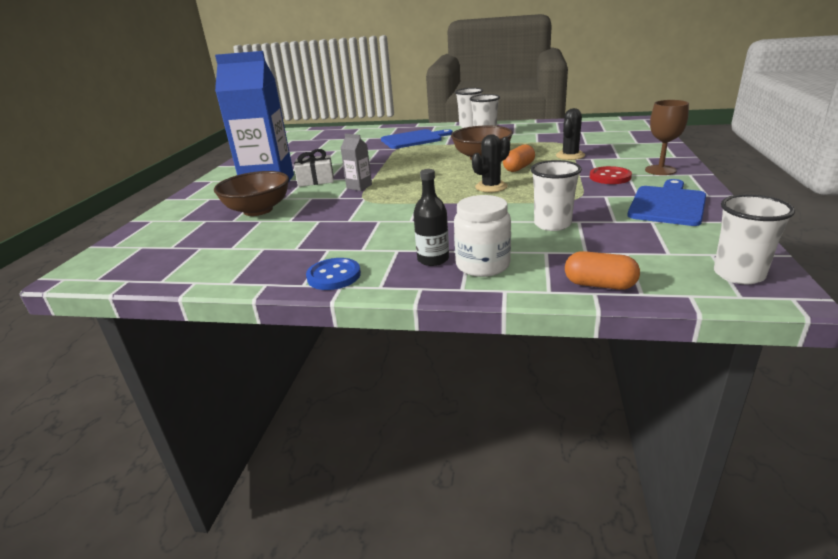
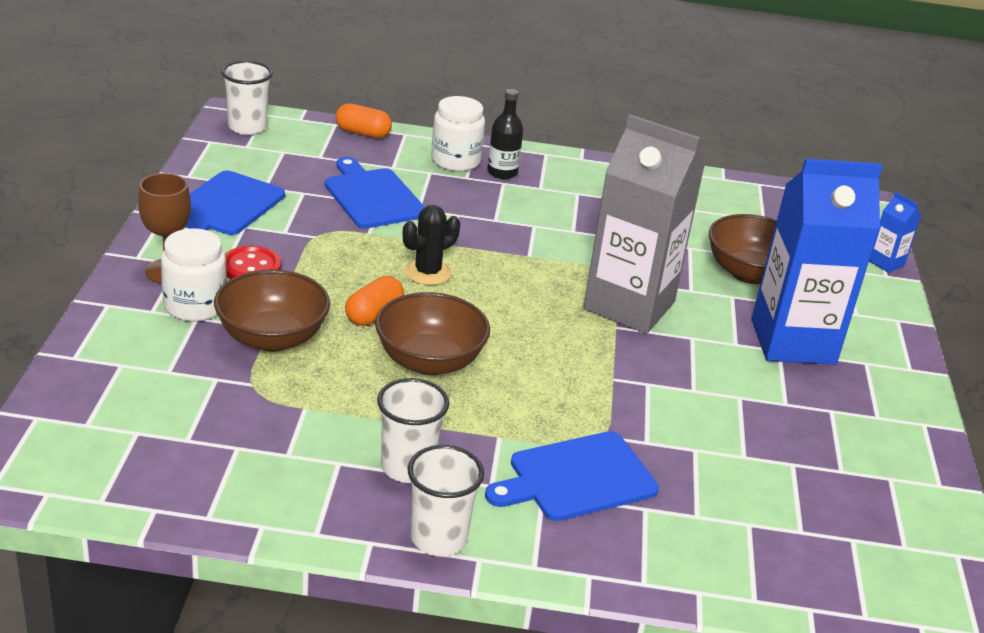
camera: 170 degrees right, 5 degrees up
(139, 227) = (886, 263): none -> blue carton
(316, 180) = (713, 336): white gift -> none
(334, 276) = (592, 168): blue button -> none
(359, 186) = (629, 306): grey carton -> grey carton, size x2.44
(552, 224) = (372, 196): white cup -> blue cutting board
(570, 156) = (272, 338): black cactus -> brown bowl
(625, 160) = (195, 306): none -> white jar

